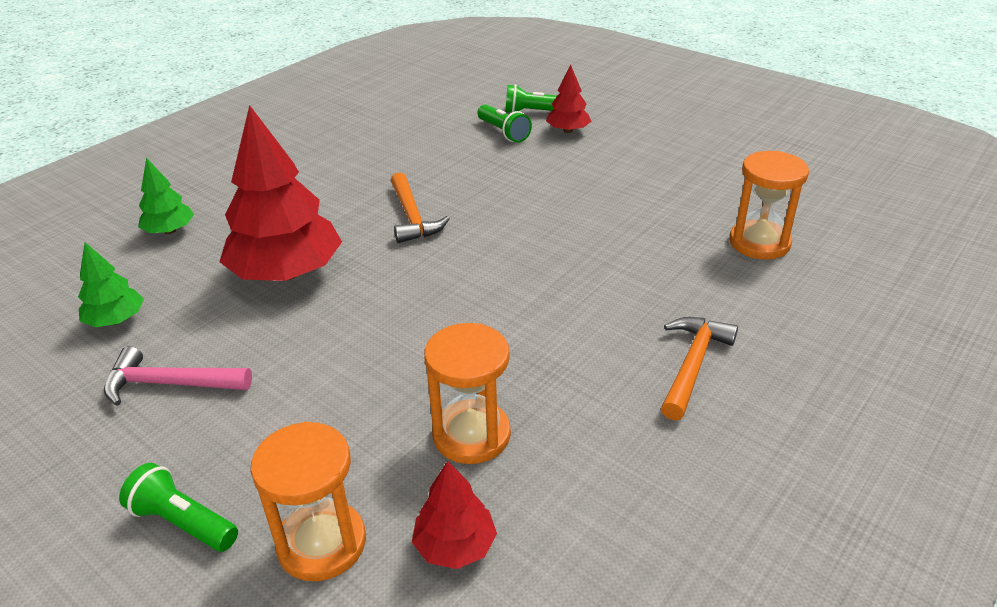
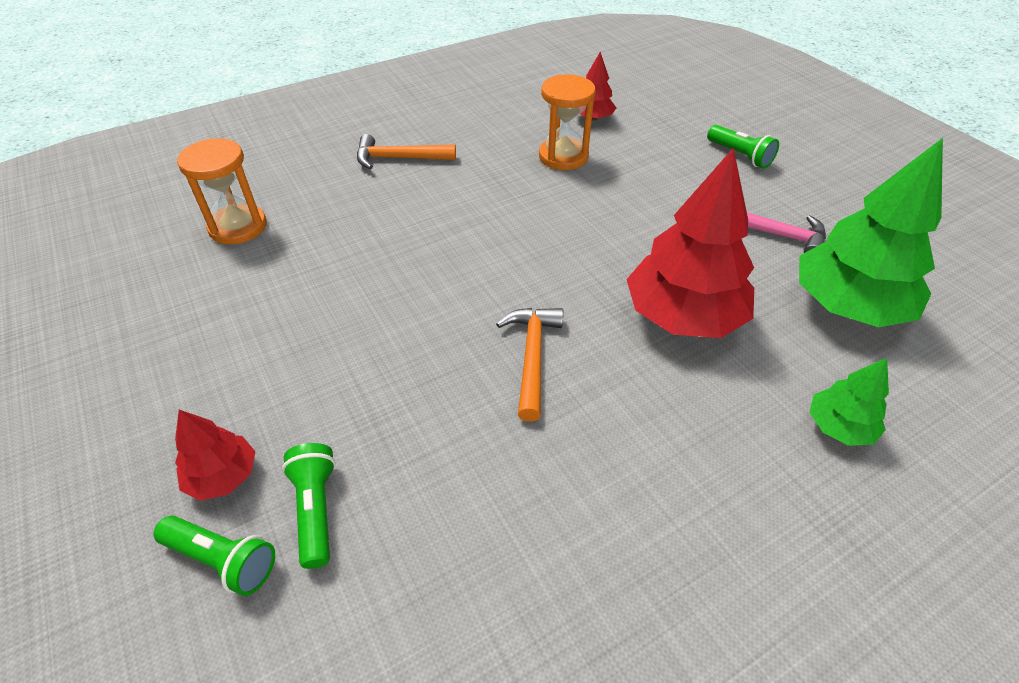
camera: 160 degrees left, 10 degrees up
(116, 320) = (848, 306): green tree -> green tree, size x2.03
(321, 543) = (661, 132): orange hourglass -> none
(692, 365) = (399, 158): orange hammer -> orange hammer turned 45 degrees clockwise

